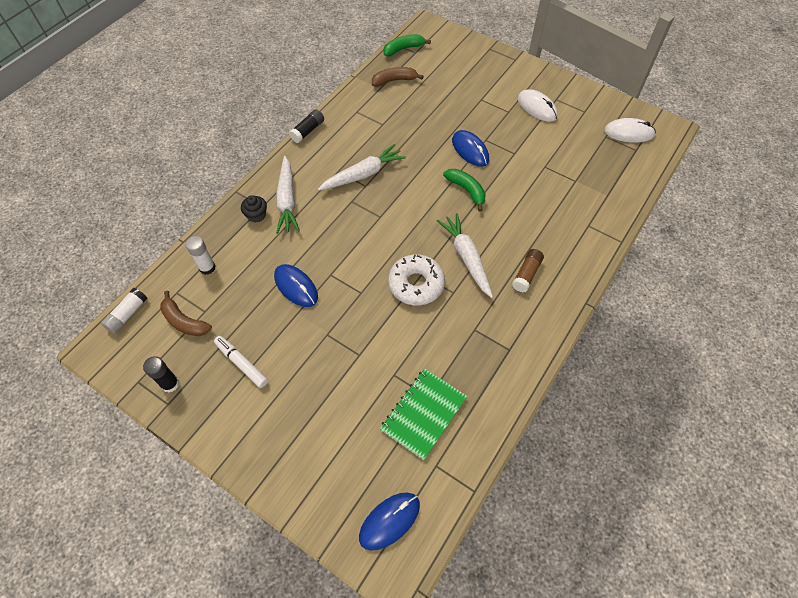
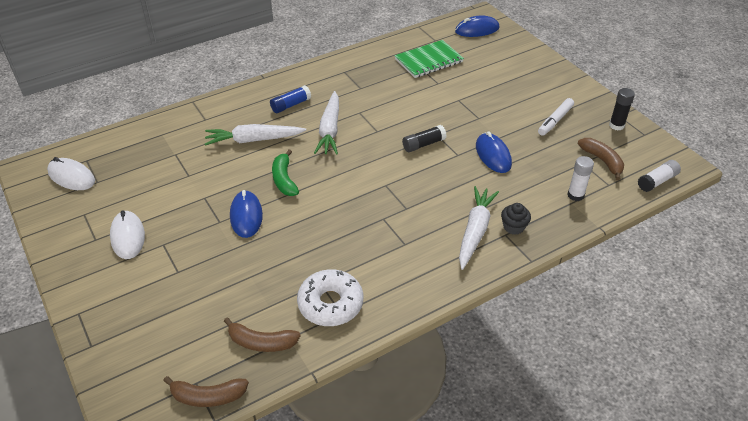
camera: 155 degrees left, 15 degrees down
(242, 363) = (555, 121): white marker -> white marker turned 60 degrees clockwise
(308, 131) = (418, 307): black glue stick -> black glue stick (423, 144)
(363, 174) = (379, 230): white carrot -> white carrot (253, 140)
(403, 49) = (208, 397): green banana -> brown banana
(416, 284) = (386, 126): white donut -> white donut (330, 304)
(526, 274) = (291, 105): brown glue stick -> blue glue stick

